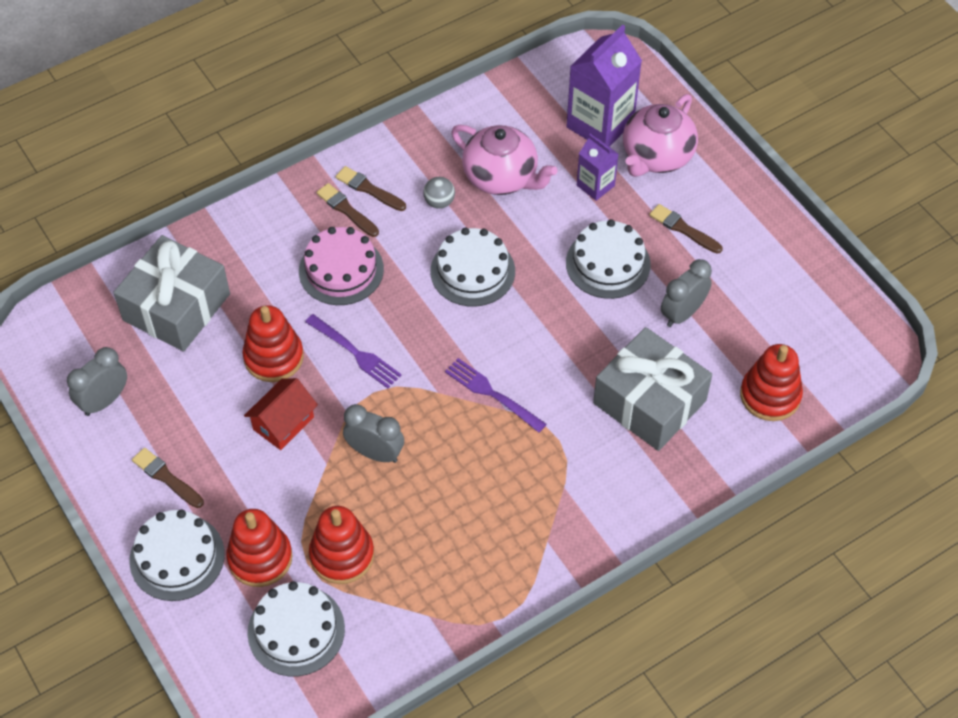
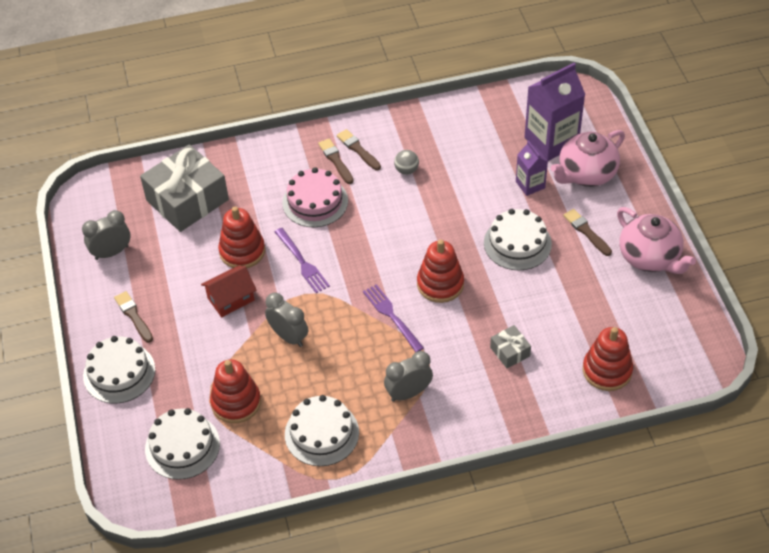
camera: 20 degrees right, 5 degrees down
(260, 558) = (177, 389): red stacking toy -> red stacking toy (440, 284)
(472, 271) = (412, 225): white cake -> white cake (321, 433)
(501, 177) = (460, 163): pink teapot -> pink teapot (650, 257)
(649, 402) = (510, 352): grey gift -> grey gift, size x0.45
(682, 313) = (561, 293): grey clock -> grey clock (408, 393)

